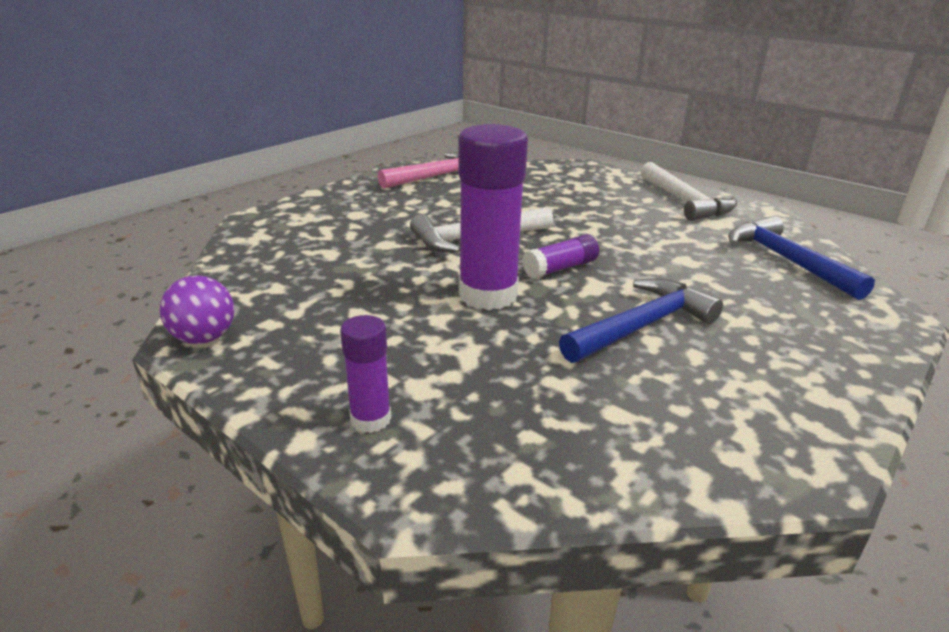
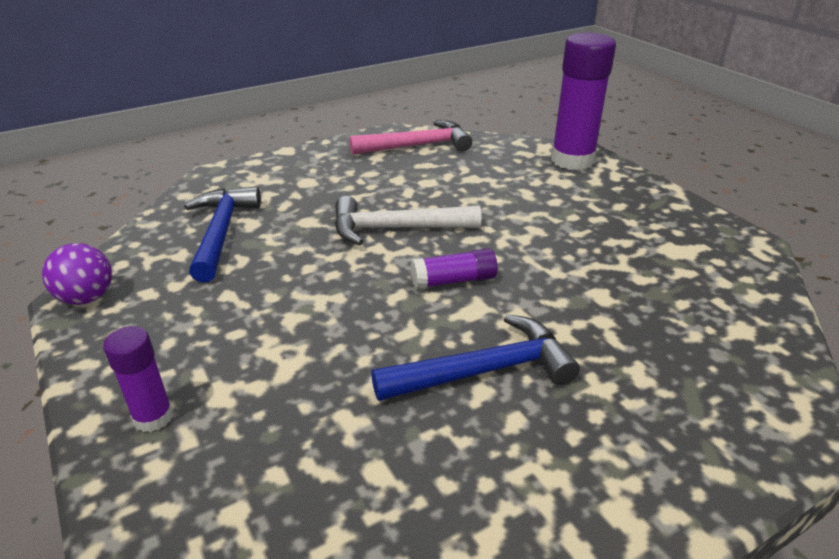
camera: 20 degrees right, 5 degrees up
(488, 295) = (357, 300): purple glue stick -> purple glue stick (572, 160)
(685, 201) = (661, 215): white hammer -> none
(787, 260) = (724, 318): blue hammer -> blue hammer (221, 232)

